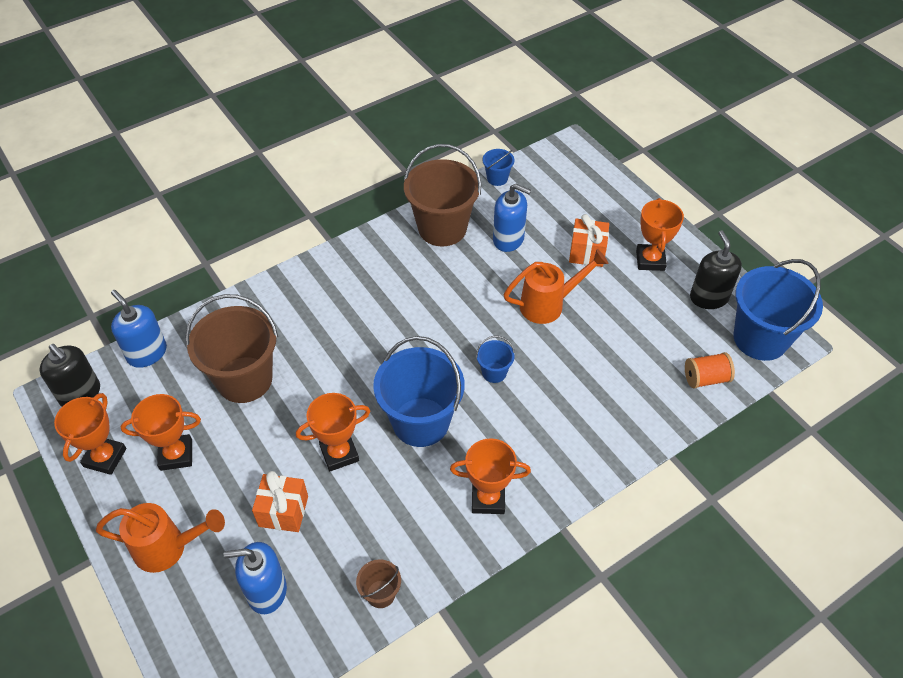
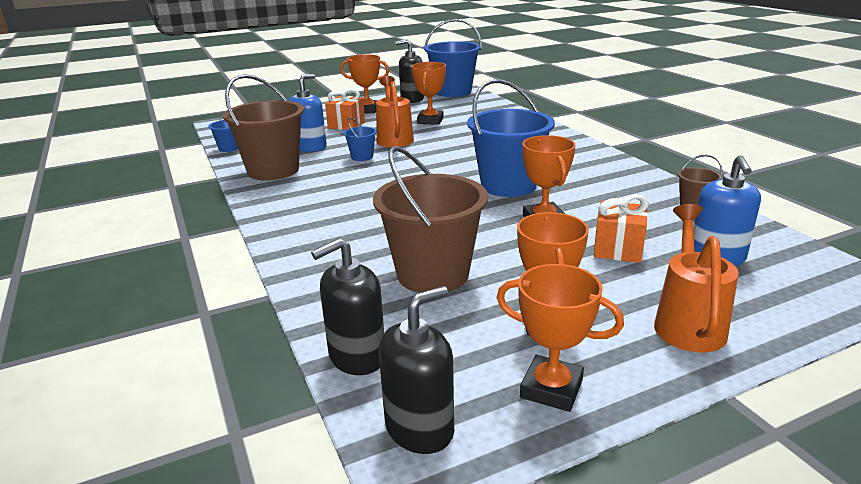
camera: 80 degrees left, 25 degrees down
(147, 353) = (357, 356): blue soap dispenser -> black soap dispenser
(488, 499) = (588, 165): orange trophy -> orange trophy (430, 121)
(494, 372) = (459, 158): blue bucket -> blue bucket (362, 157)
(705, 378) = (482, 104): orange spool -> none

